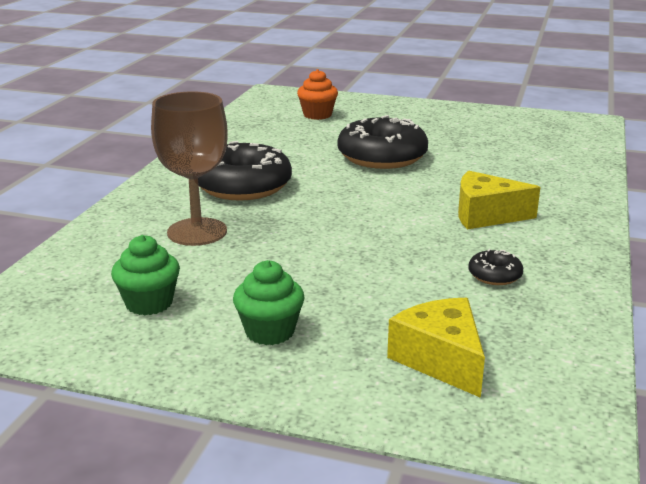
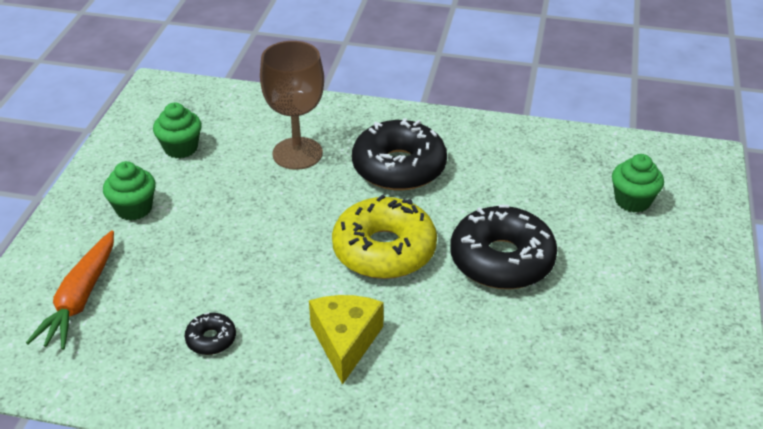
camera: 85 degrees right, 15 degrees up
(317, 115) = (632, 201): orange cupcake -> green cupcake
(366, 197) = (384, 250): none -> yellow donut
(441, 360) = (80, 298): yellow cheese -> orange carrot

